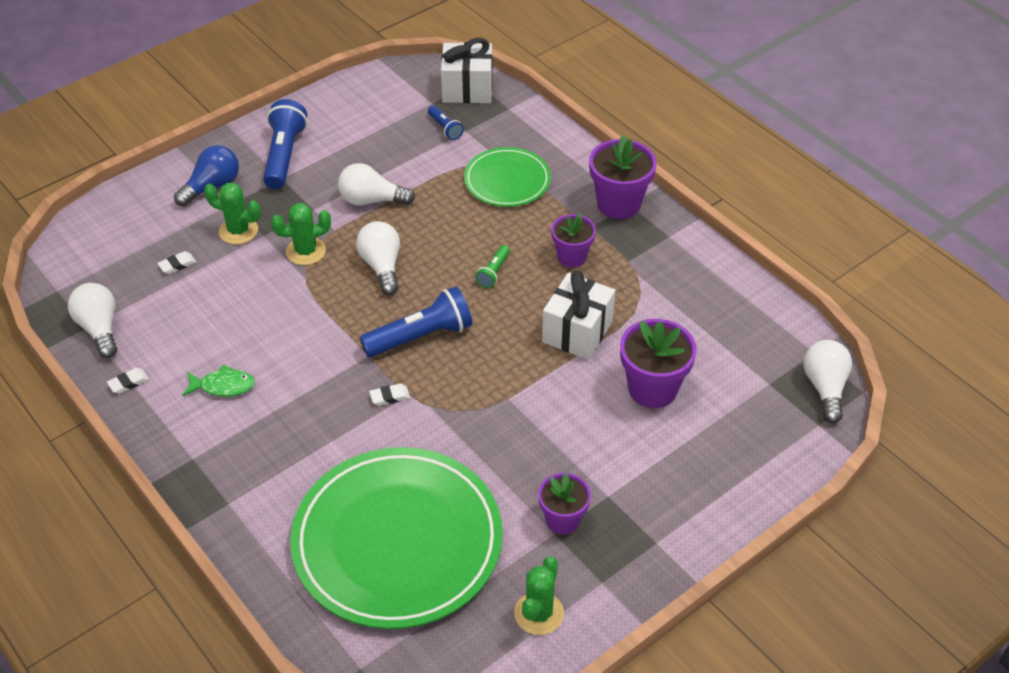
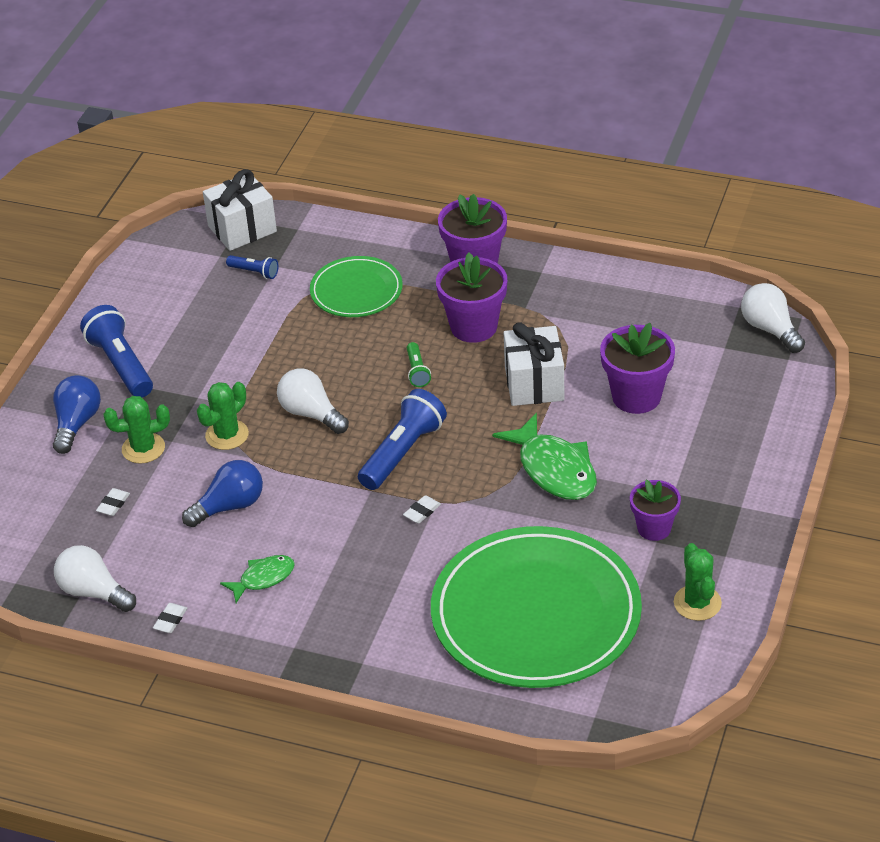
camera: 30 degrees left, 5 degrees down
(254, 311) = (229, 506): none -> blue light bulb
(371, 200) = (246, 364): white light bulb -> none
(527, 417) = (554, 469): none -> green fish
(572, 257) = (473, 327): purple flower pot -> purple flower pot, size x1.55

